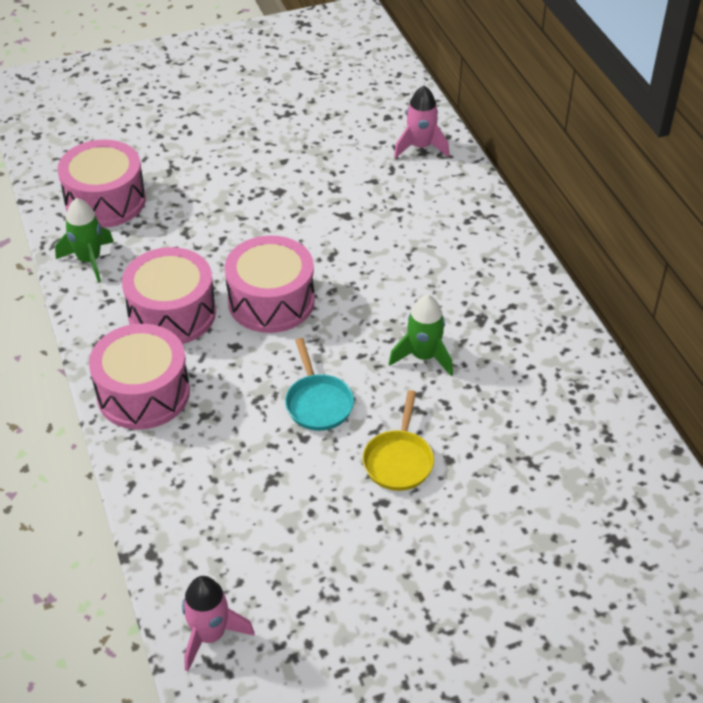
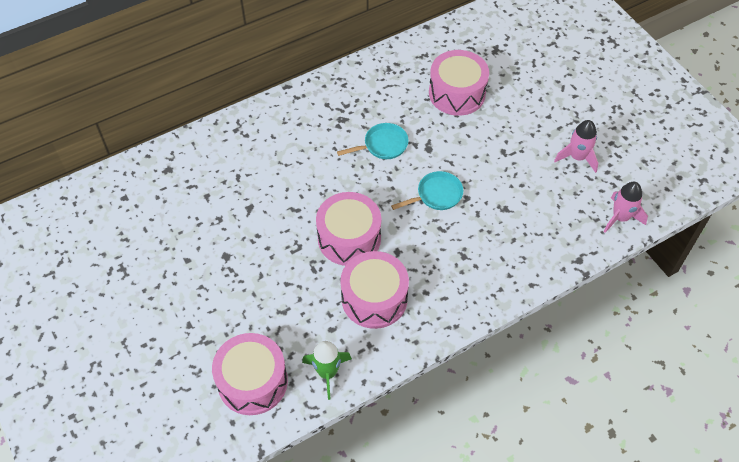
camera: 100 degrees left, 10 degrees up
(143, 393) = (454, 297): pink drum -> pink drum (457, 93)
(398, 460) = (470, 147): yellow pan -> none
(420, 147) = (162, 171): pink rocket -> pink rocket (577, 157)
(423, 356) = (383, 145): green rocket -> turquoise pan

